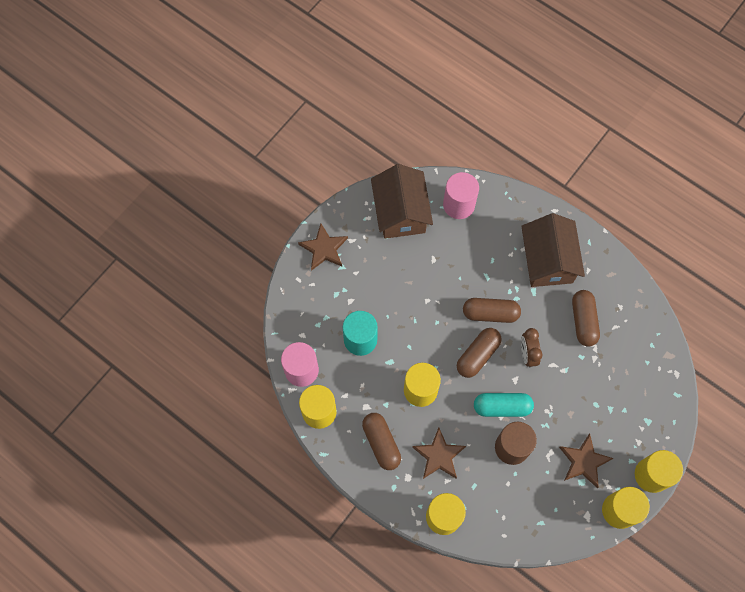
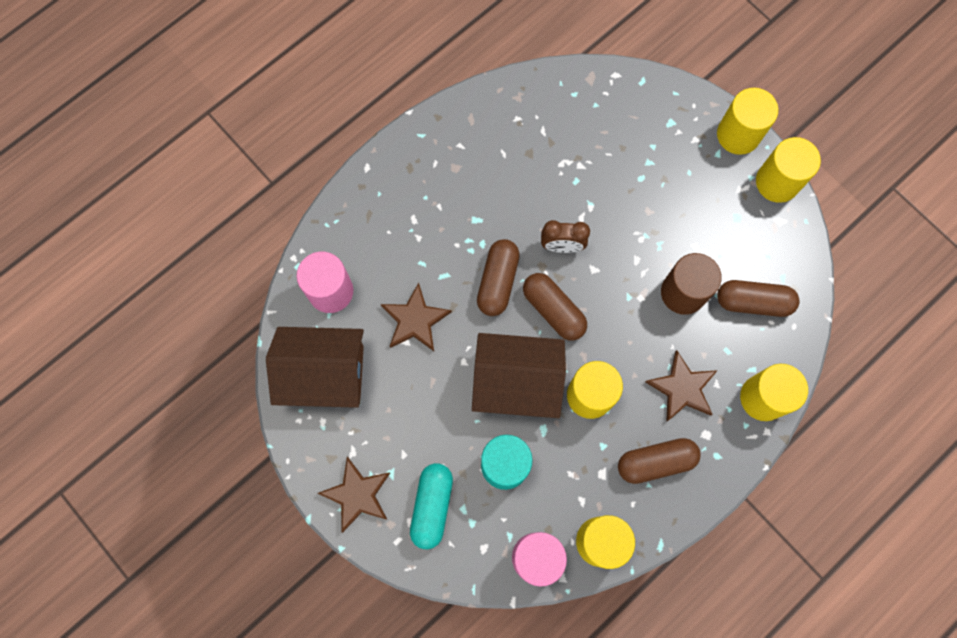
camera: 80 degrees left, 5 degrees up
(502, 407) = (628, 294): turquoise capsule -> turquoise capsule (432, 506)
(547, 260) = (437, 192): brown house -> brown house (516, 382)
(583, 321) = (529, 167): brown capsule -> brown capsule (753, 302)
(584, 461) = (712, 209): brown star -> brown star (415, 320)

